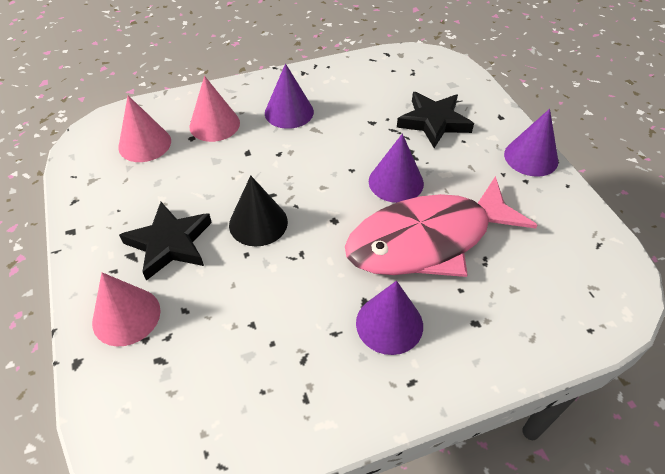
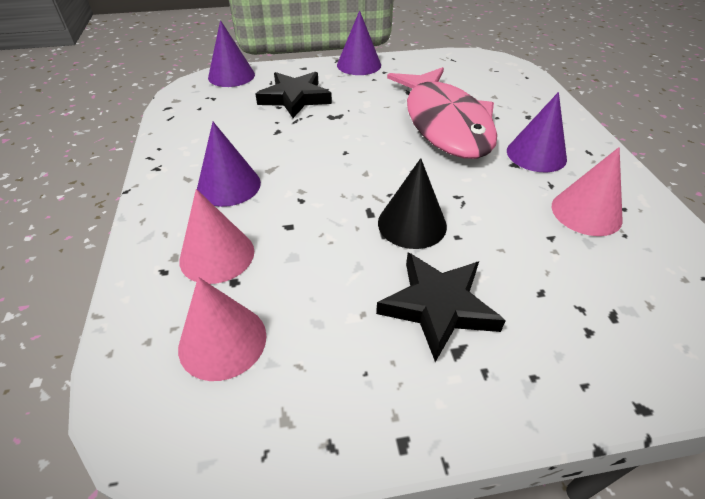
camera: 80 degrees left, 5 degrees down
(126, 316) = (559, 352): pink cone -> pink cone (586, 212)
(396, 182) = (370, 129): purple cone -> purple cone (231, 76)

